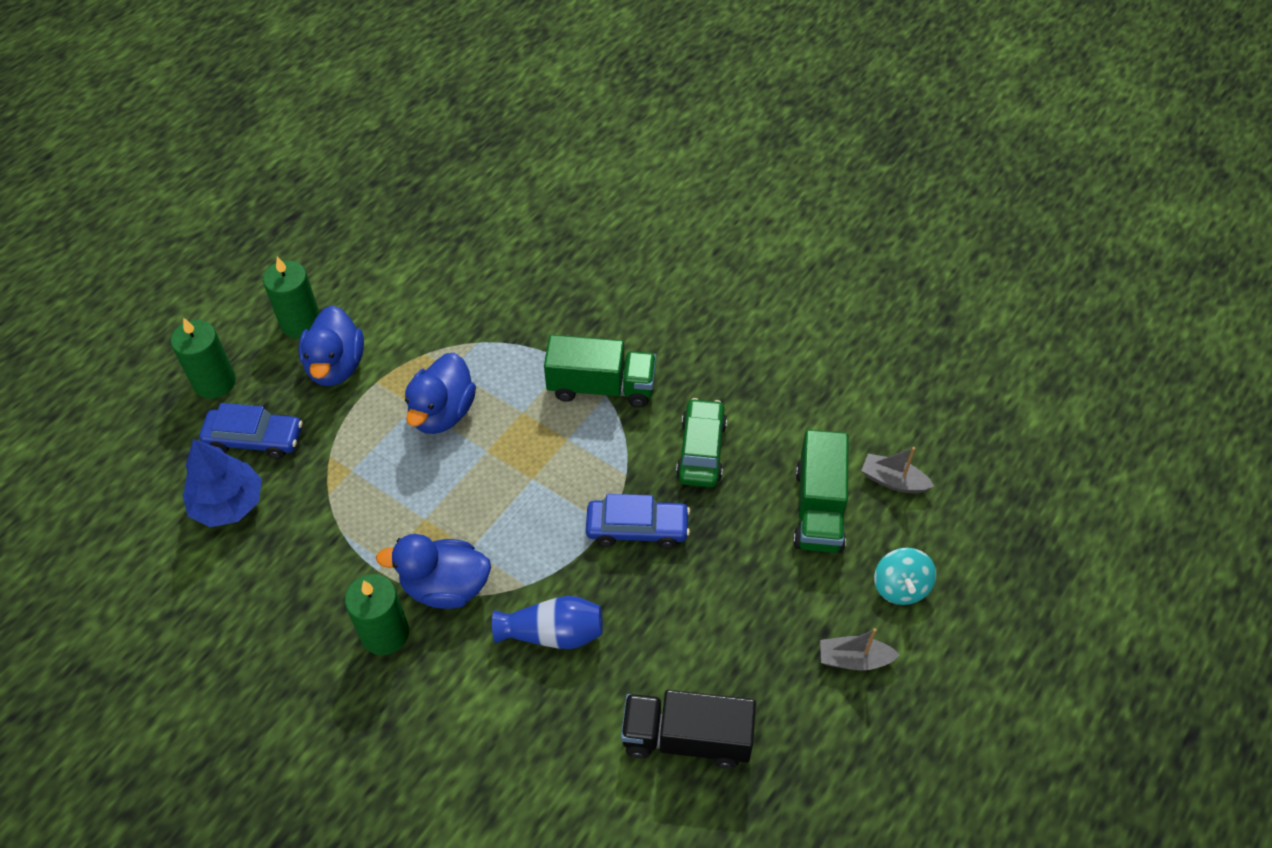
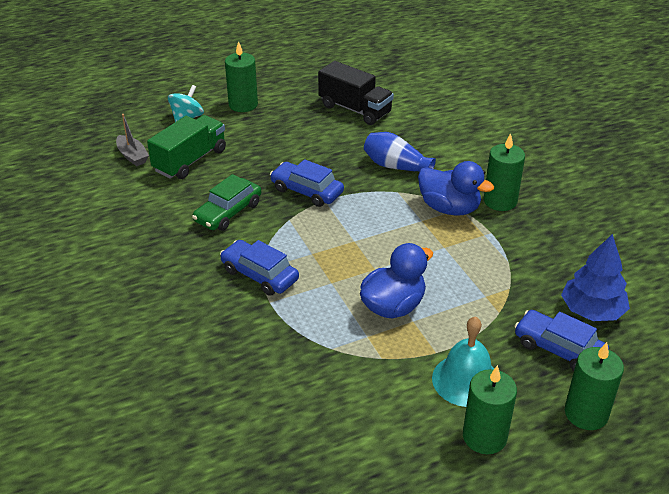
camera: 150 degrees left, 15 degrees down
(336, 366) = (466, 380): blue duck -> turquoise bell
(601, 387) = (259, 275): green truck -> blue car
(854, 659) = (243, 104): grey boat -> green candle

